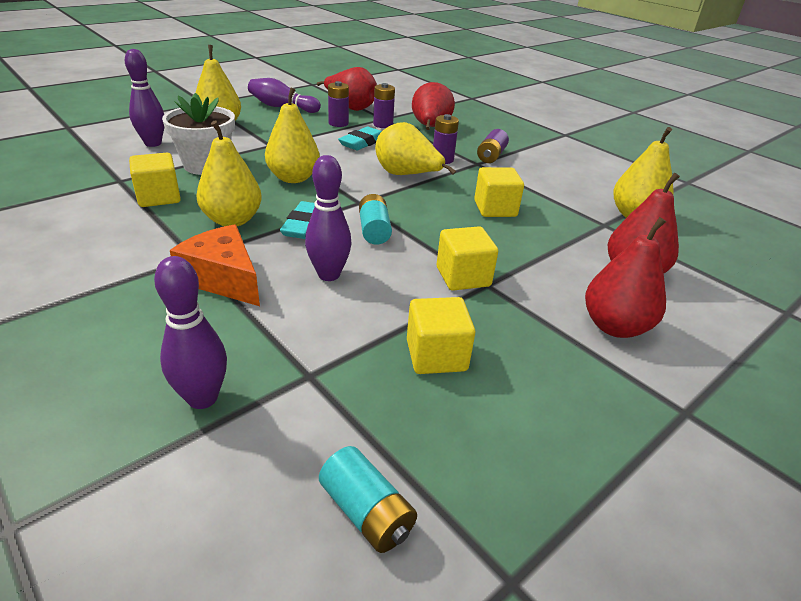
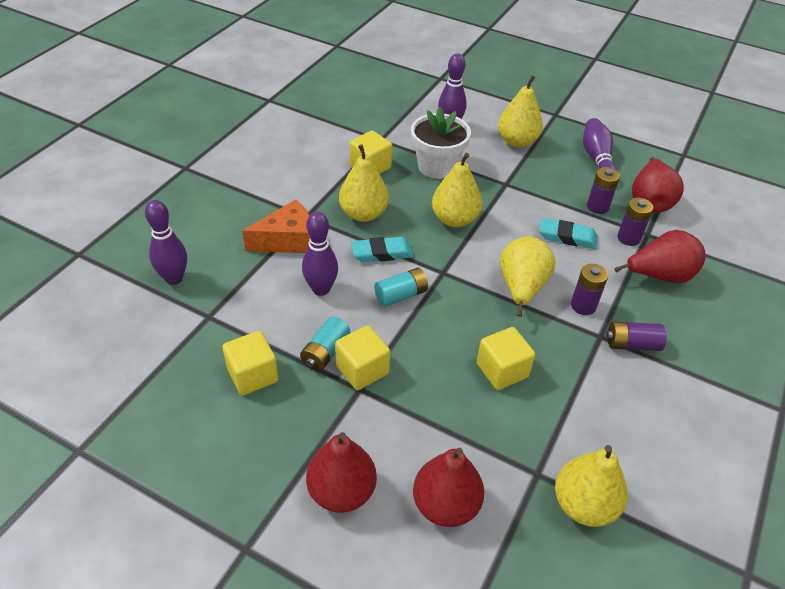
camera: 70 degrees right, 10 degrees up
(223, 279) = (288, 240): orange cheese -> orange cheese turned 45 degrees clockwise
(366, 512) = (111, 375): turquoise battery -> turquoise battery (325, 352)

